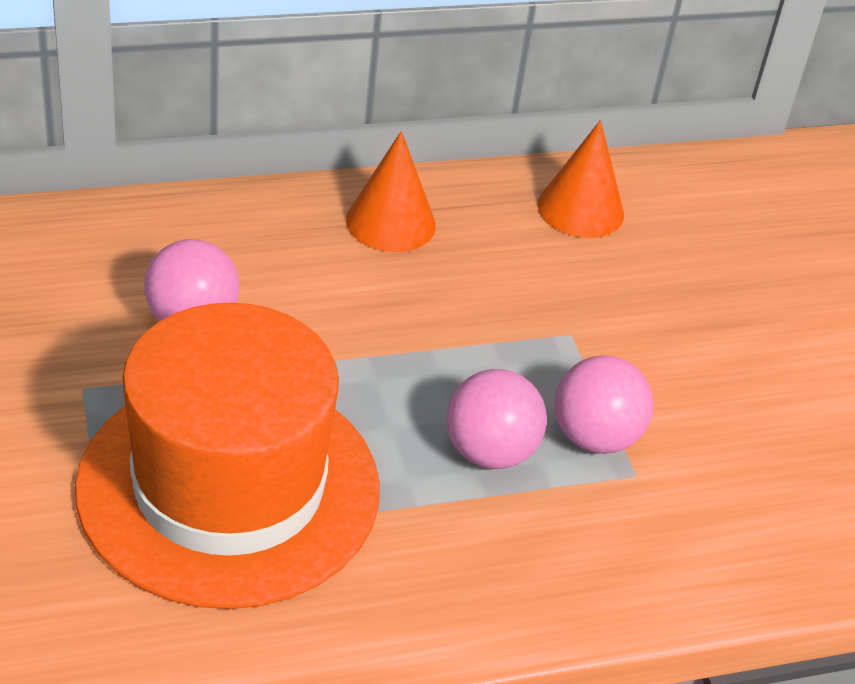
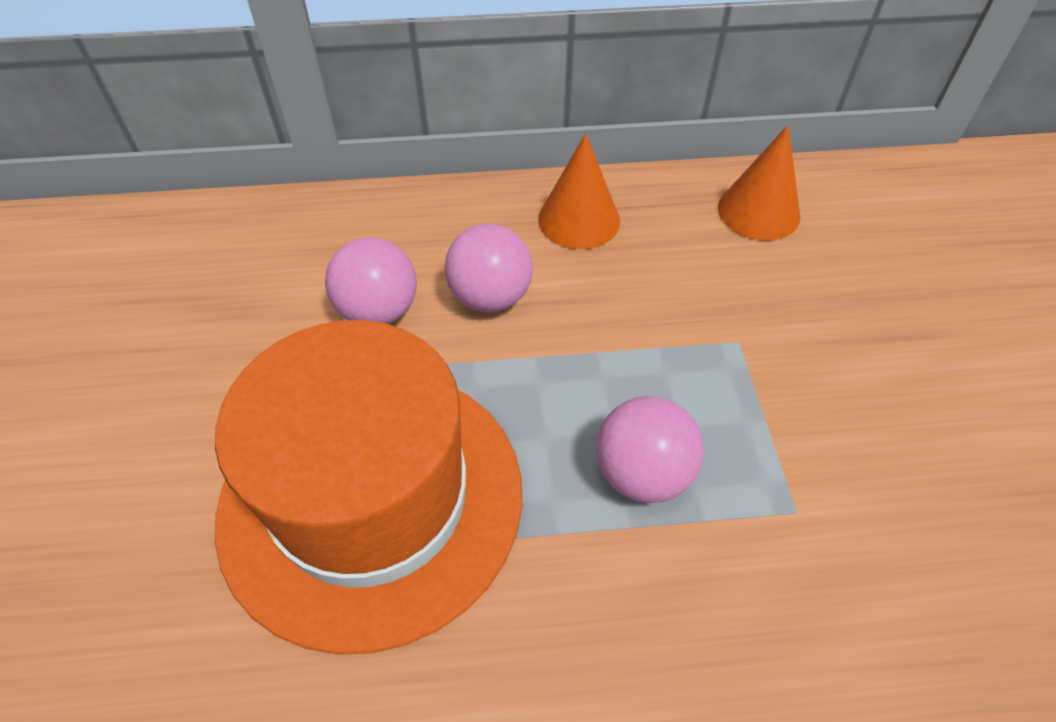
camera: 15 degrees right, 10 degrees up
(595, 437) = (755, 463): pink ball -> pink ball (490, 297)

